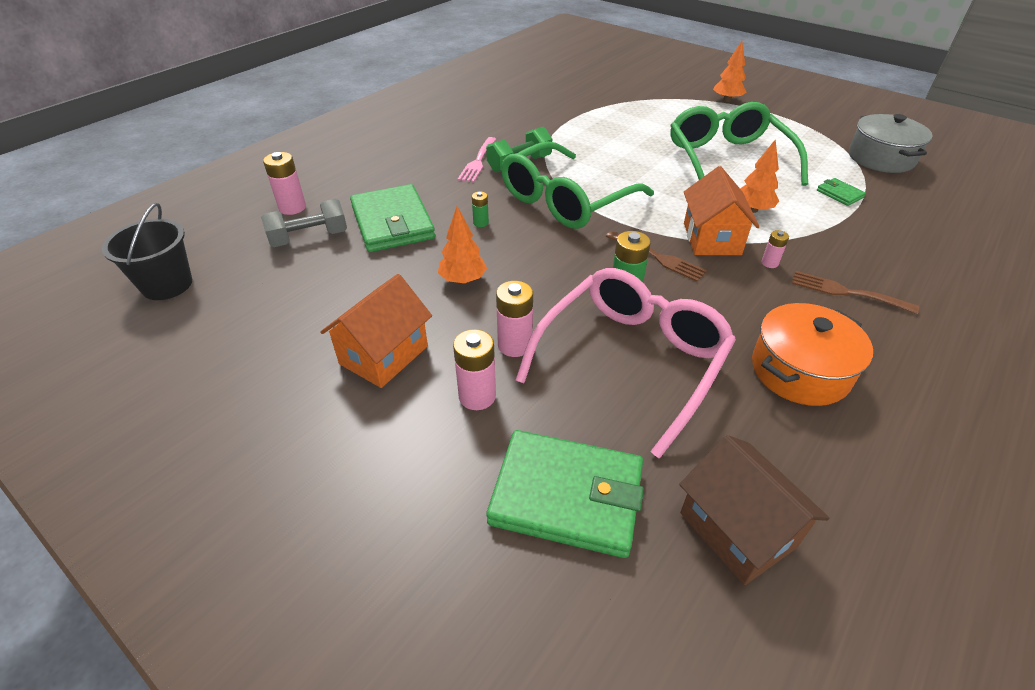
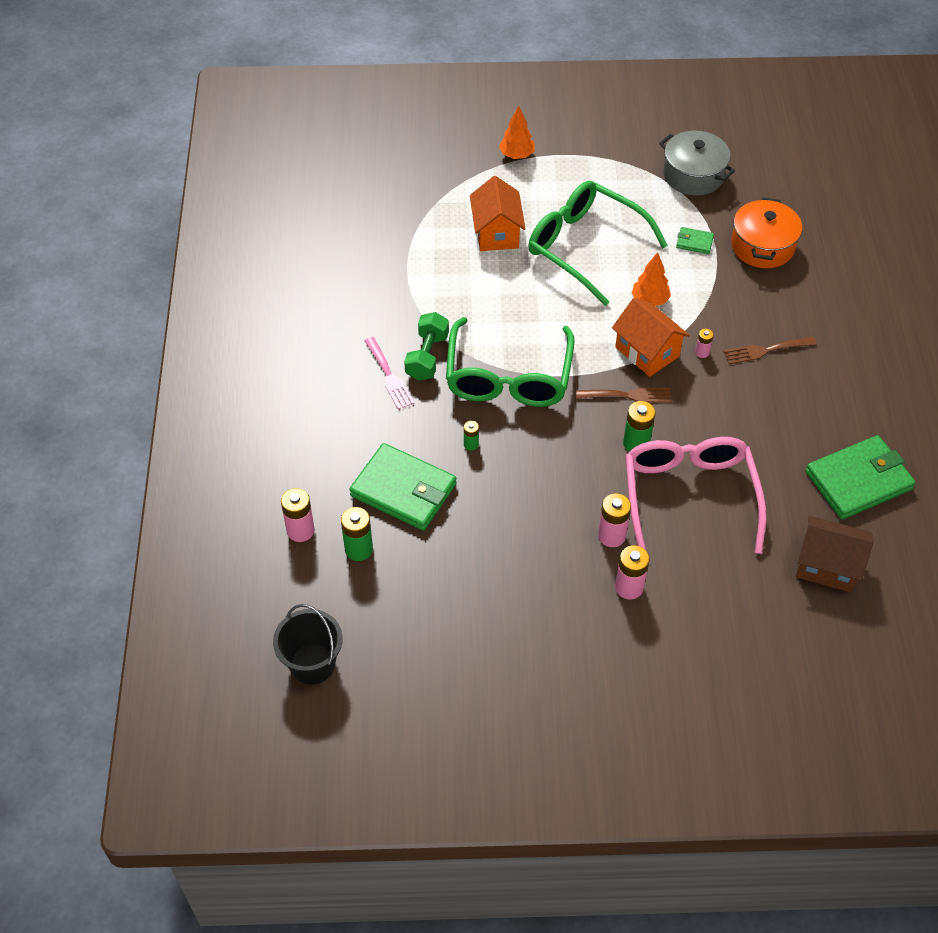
camera: 40 degrees left, 10 degrees up
(309, 238) = (359, 549): grey dumbbell -> green battery
(384, 355) = (541, 602): orange house -> orange house (496, 233)
(463, 280) = (520, 507): orange tree -> none
(567, 496) = (736, 609): green wallet -> green wallet (858, 480)
(800, 371) = (784, 438): orange pot -> orange pot (762, 246)

